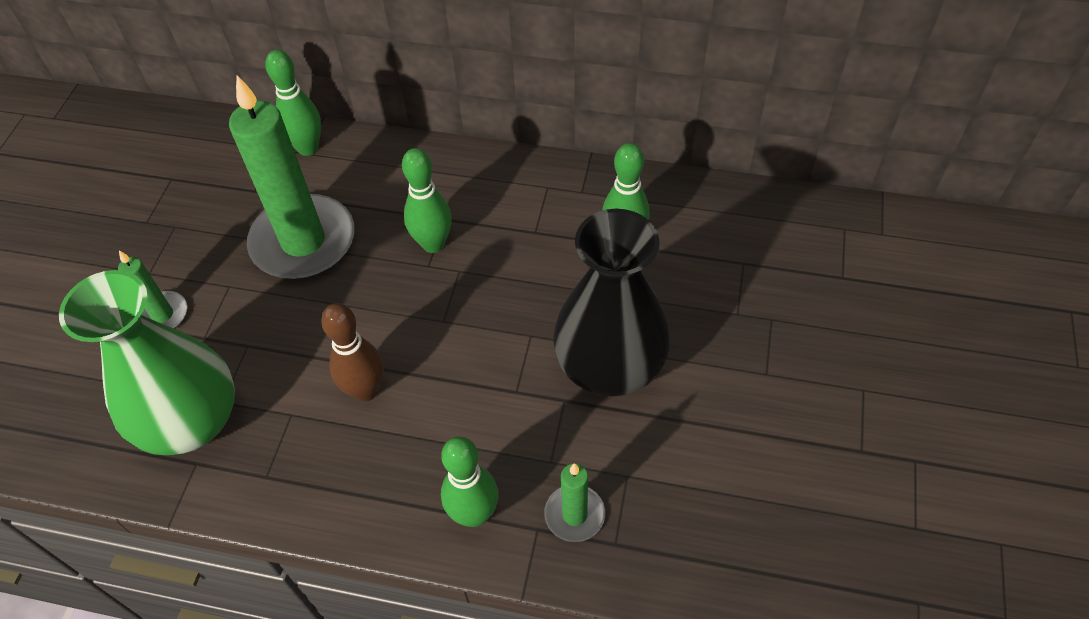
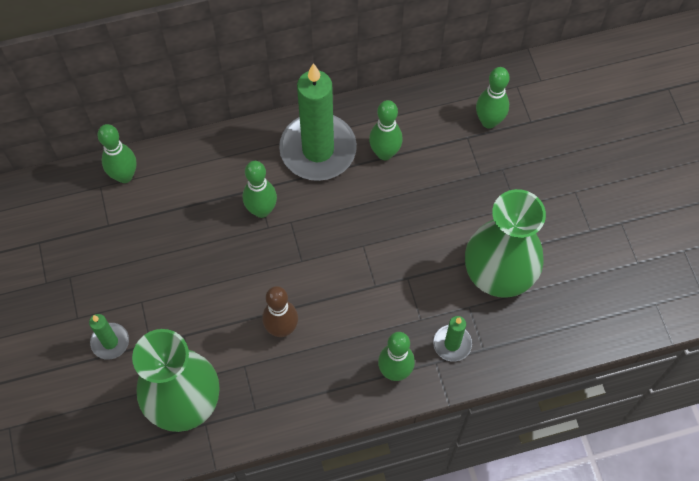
camera: 30 degrees left, 10 degrees up
(303, 241) = (171, 247): green candle -> green candle (318, 150)
(610, 367) = (423, 244): black vase -> none
(695, 449) = (499, 272): none -> green vase
(783, 255) = (489, 121): none -> green bowling pin

